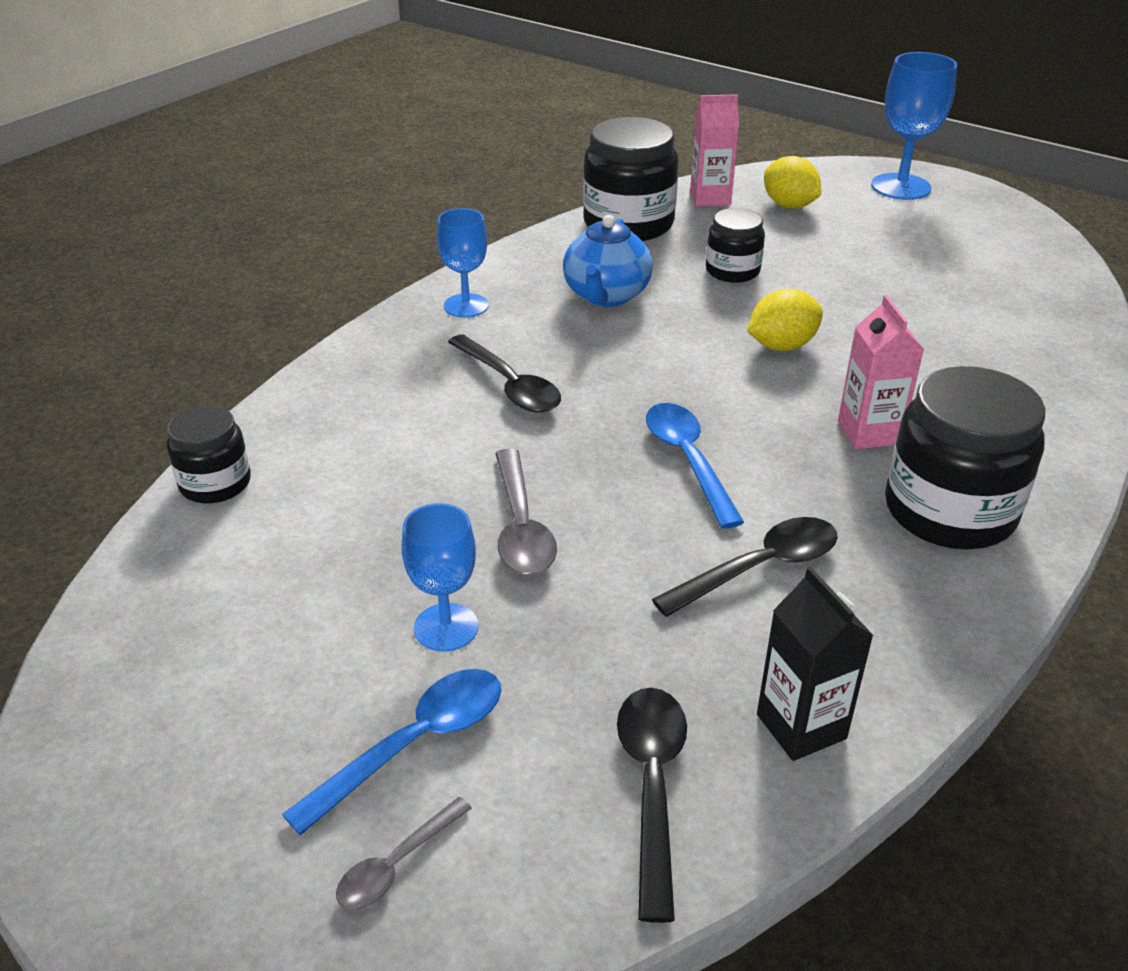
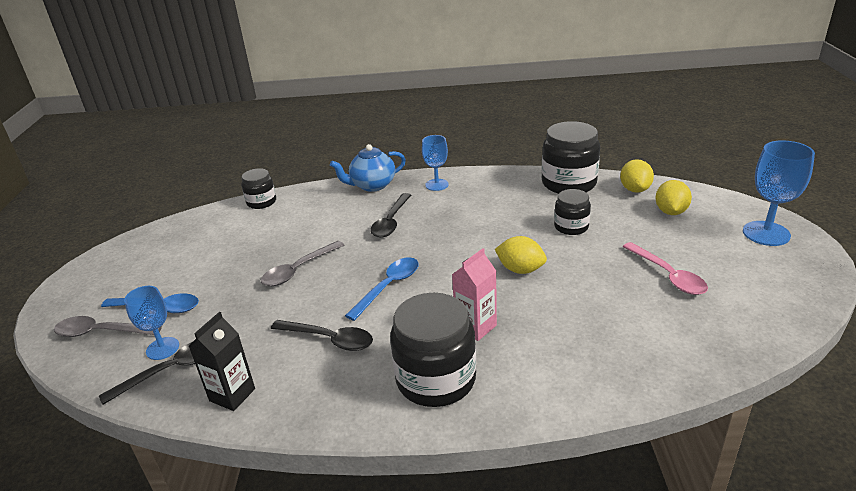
camera: 55 degrees right, 5 degrees down
(397, 864) = (101, 332): grey spoon -> grey spoon, size x1.67
(446, 627) = (224, 284): blue goblet -> blue goblet (162, 348)
(606, 296) = (494, 208): blue teapot -> blue teapot (372, 185)
(710, 198) = (635, 189): pink carton -> yellow lemon
(911, 269) = (668, 275): none -> pink spoon

